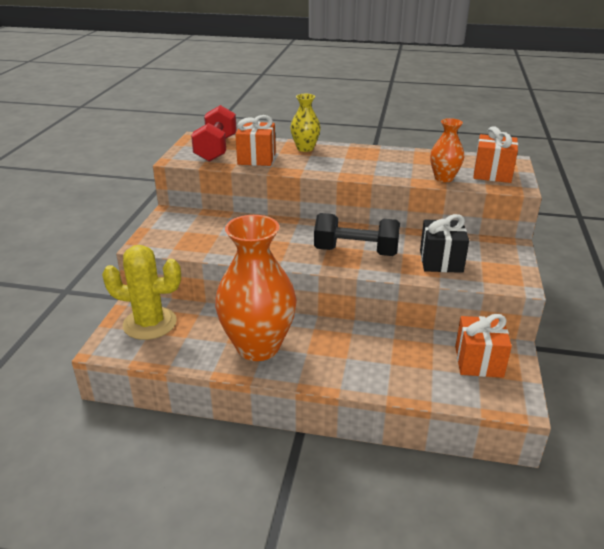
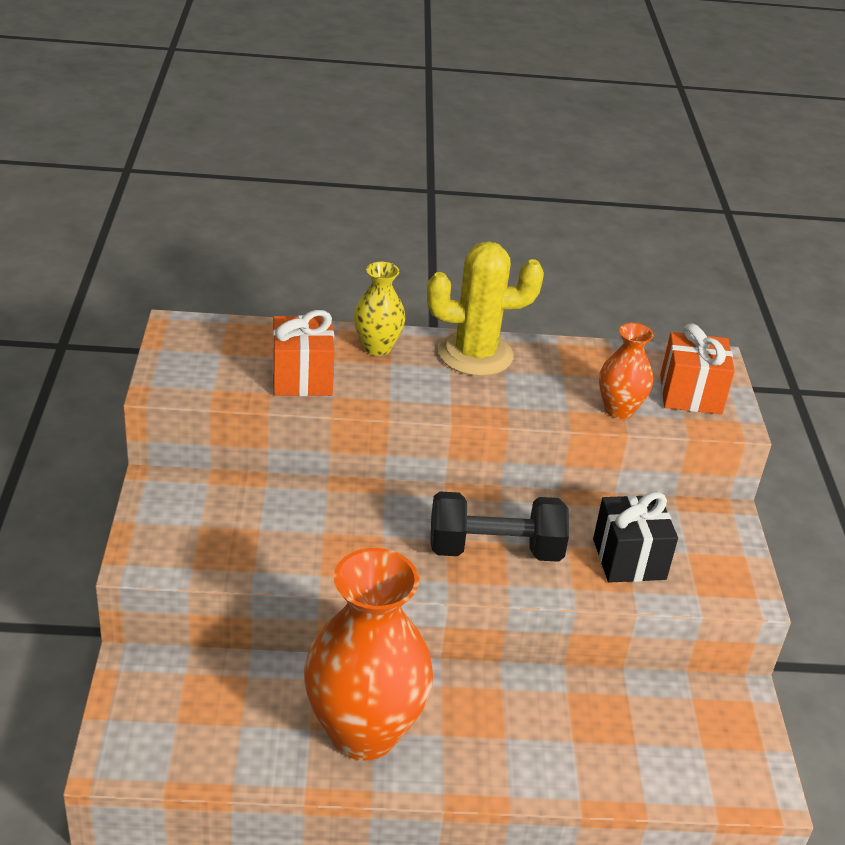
camera: 15 degrees left, 5 degrees up
(150, 323) = (171, 704): yellow cactus -> yellow cactus (475, 354)
(216, 149) = (223, 357): red dumbbell -> none
(479, 361) = (699, 723): orange gift -> none

